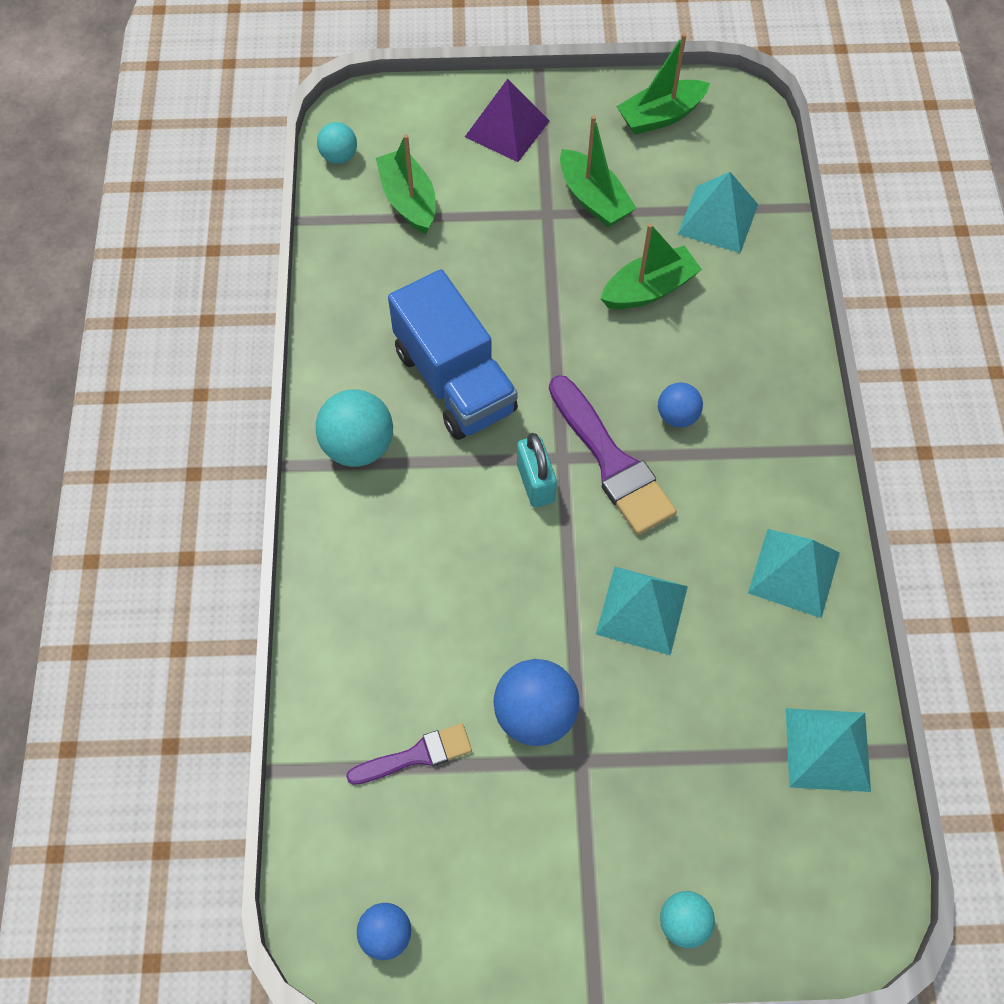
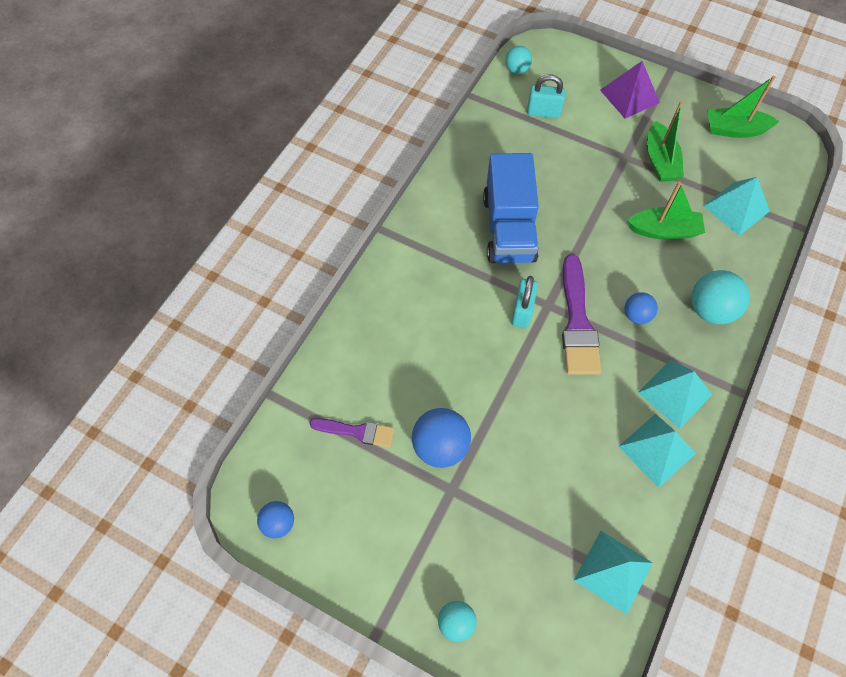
camera: 30 degrees right, 0 degrees up
(358, 446) = (429, 238): turquoise ball -> turquoise ball (710, 309)
(408, 200) = (543, 112): green boat -> turquoise padlock
(641, 610) = (543, 420): turquoise pyramid -> turquoise pyramid (674, 393)

